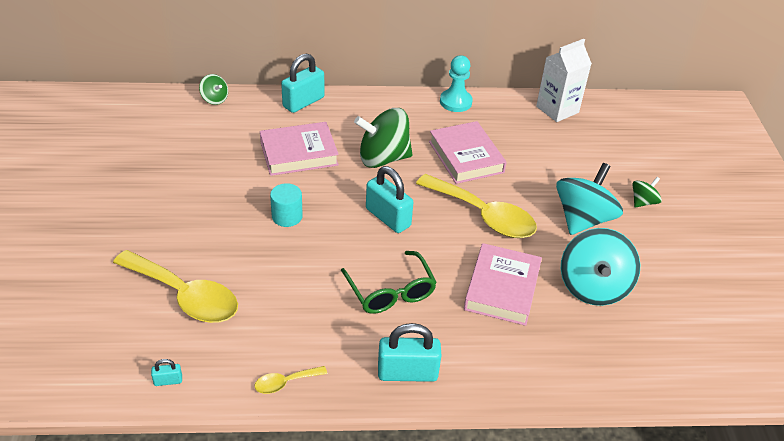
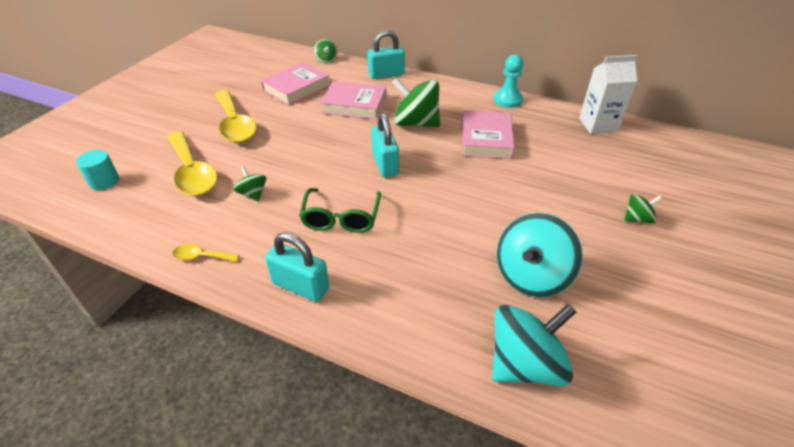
camera: 30 degrees right, 0 degrees up
(168, 381) = (127, 224): turquoise padlock -> none
(278, 297) = (253, 194): none -> green spinning top
(287, 216) = (309, 142): turquoise cylinder -> turquoise cylinder (104, 181)
(483, 215) = (468, 185): yellow spoon -> yellow spoon (235, 124)
(502, 288) = (439, 247): pink book -> pink book (297, 88)
(583, 219) = (562, 215): turquoise spinning top -> turquoise spinning top (525, 364)

